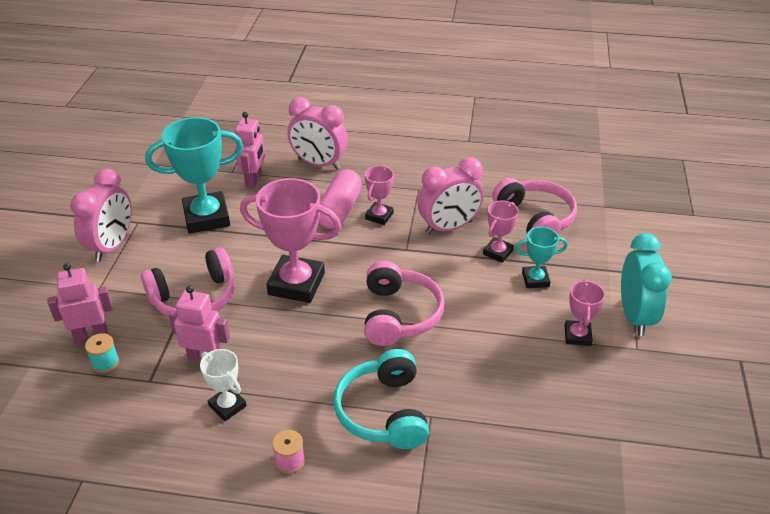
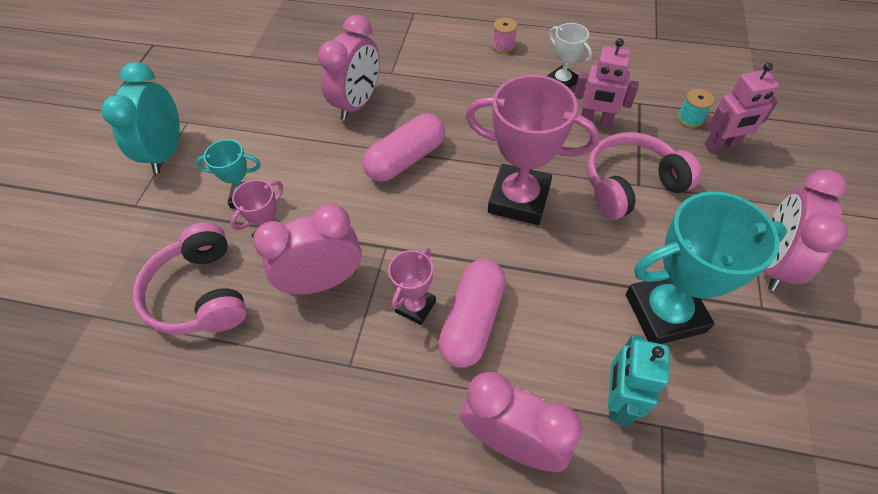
camera: 175 degrees left, 15 degrees up
(254, 180) = (617, 400): pink robot -> turquoise robot
(383, 412) = (429, 76): turquoise headphones -> none
(399, 315) = (406, 159): pink headphones -> pink capsule
(460, 373) = (357, 104): none -> pink clock
(577, 336) = (235, 134): pink trophy -> none

